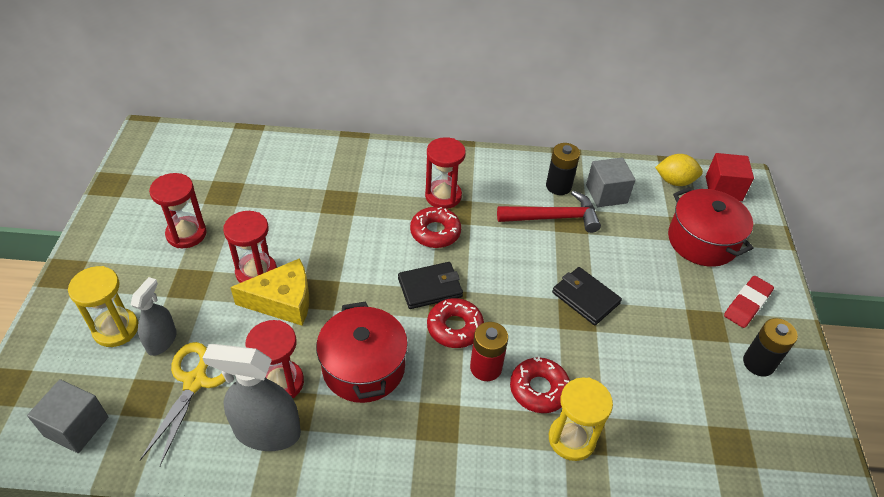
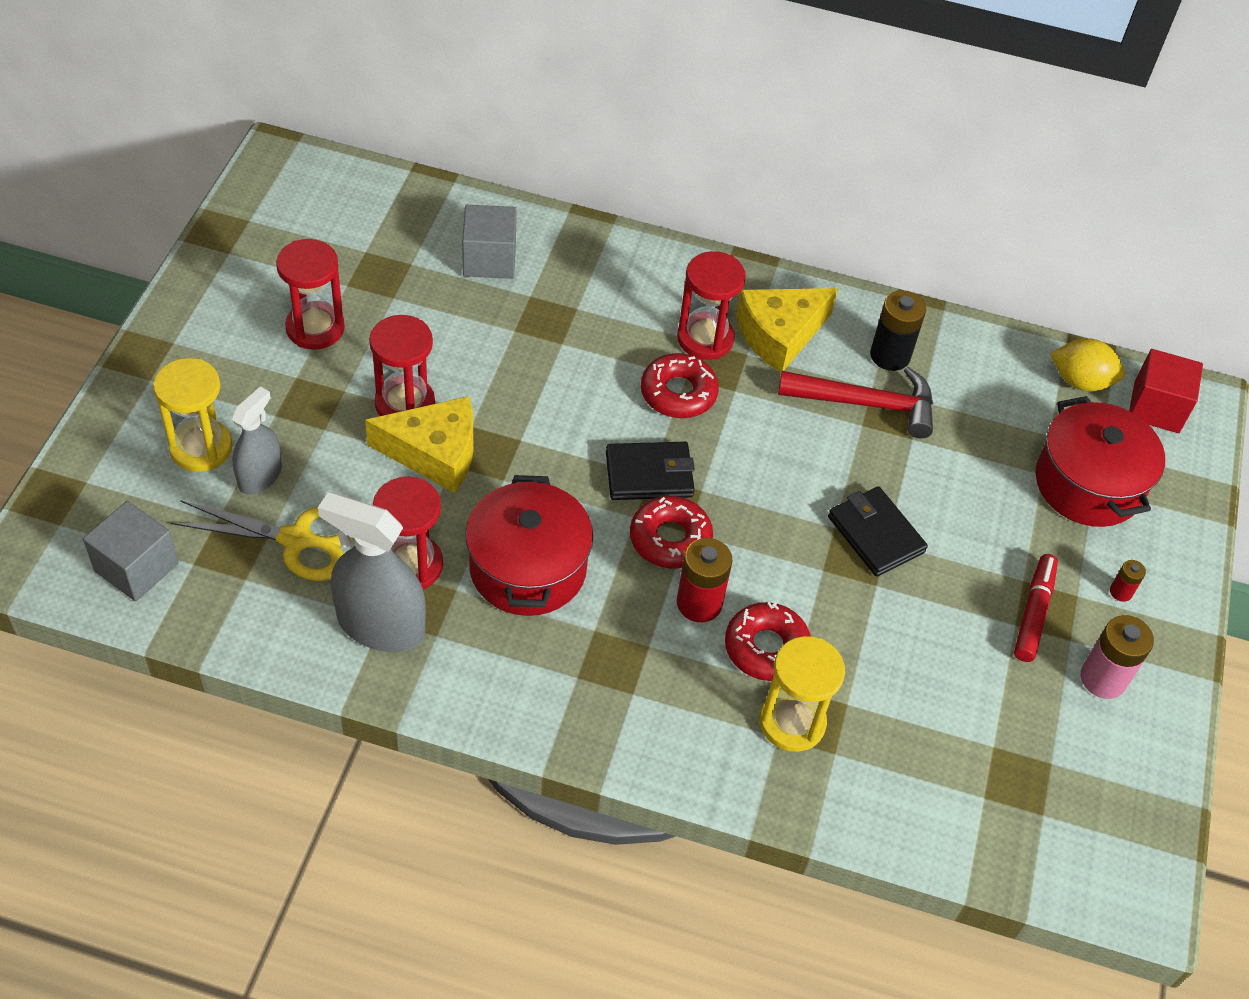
camera: 10 degrees right, 5 degrees up
(196, 381) = (297, 540): yellow scissors -> yellow scissors turned 75 degrees clockwise
(488, 186) = (779, 335): none -> yellow cheese
(606, 194) = (962, 381): grey cube -> grey cube (489, 259)
(700, 329) = (1033, 613): none -> red marker
(747, 304) = (1121, 592): red eraser -> red battery
(758, 363) = (1103, 679): black battery -> pink battery

